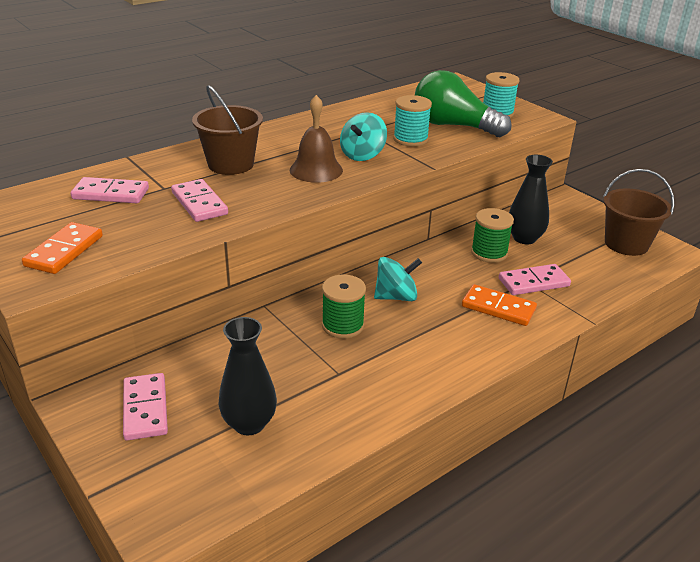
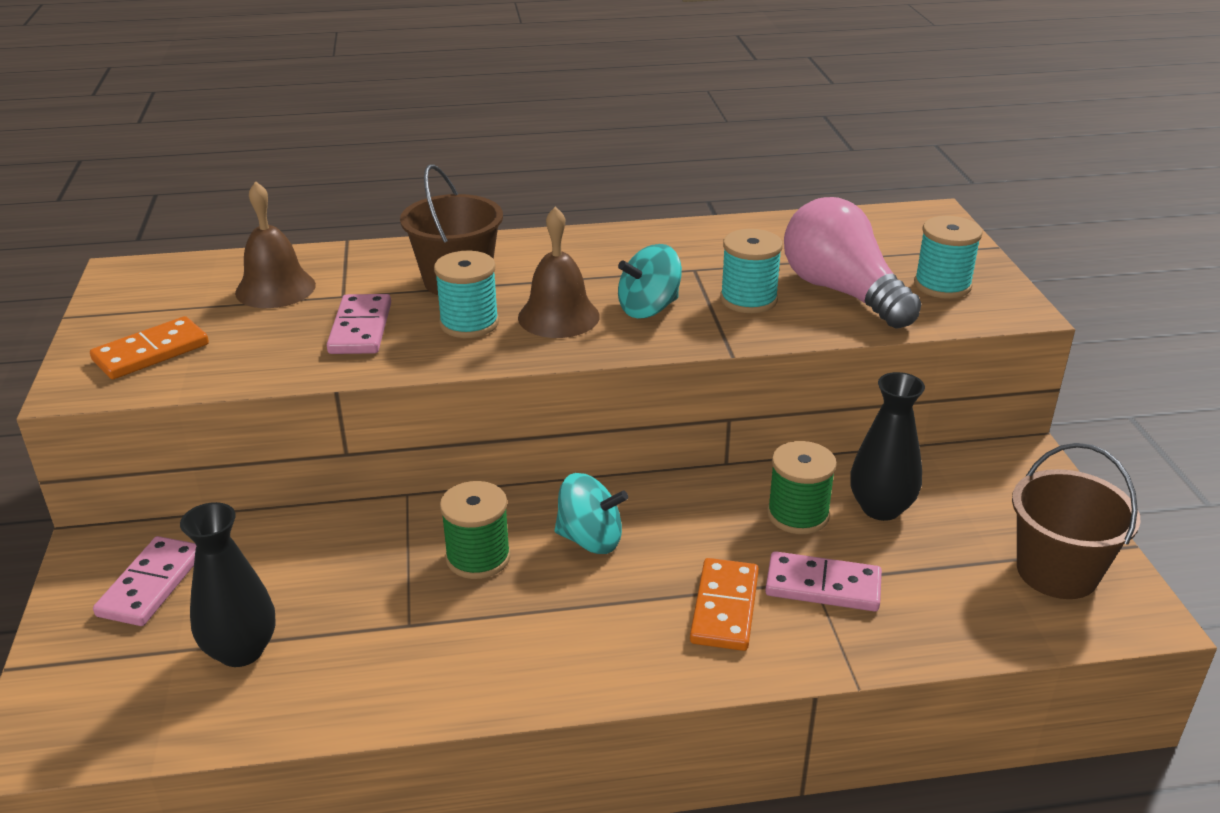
camera: 30 degrees right, 0 degrees up
(110, 194) = (275, 288): pink domino -> brown bell
(266, 185) = (469, 323): none -> turquoise spool
(453, 126) = (842, 292): green light bulb -> pink light bulb
(498, 308) = (725, 608): orange domino -> orange domino turned 45 degrees clockwise

